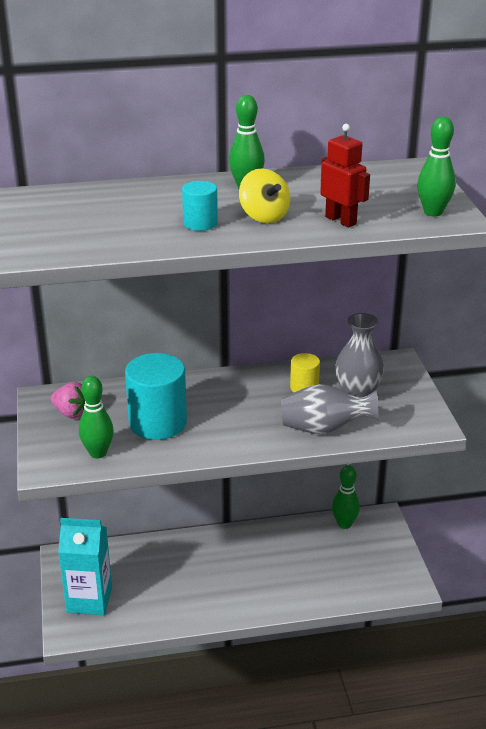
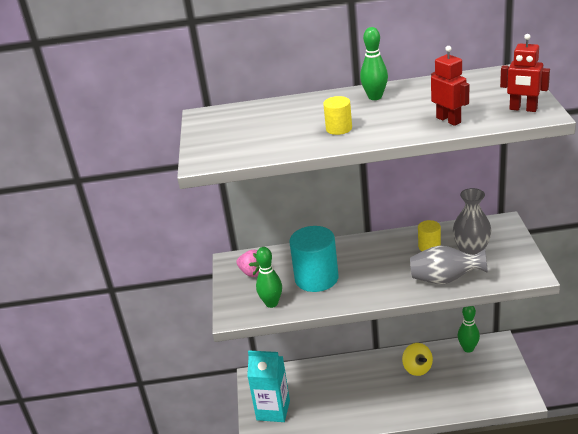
camera: 10 degrees right, 0 degrees up
(200, 223) = (339, 128): turquoise cylinder -> yellow cylinder
(264, 216) = (388, 120): yellow spinning top -> yellow spinning top (417, 368)
(433, 212) = (523, 109): green bowling pin -> red robot

